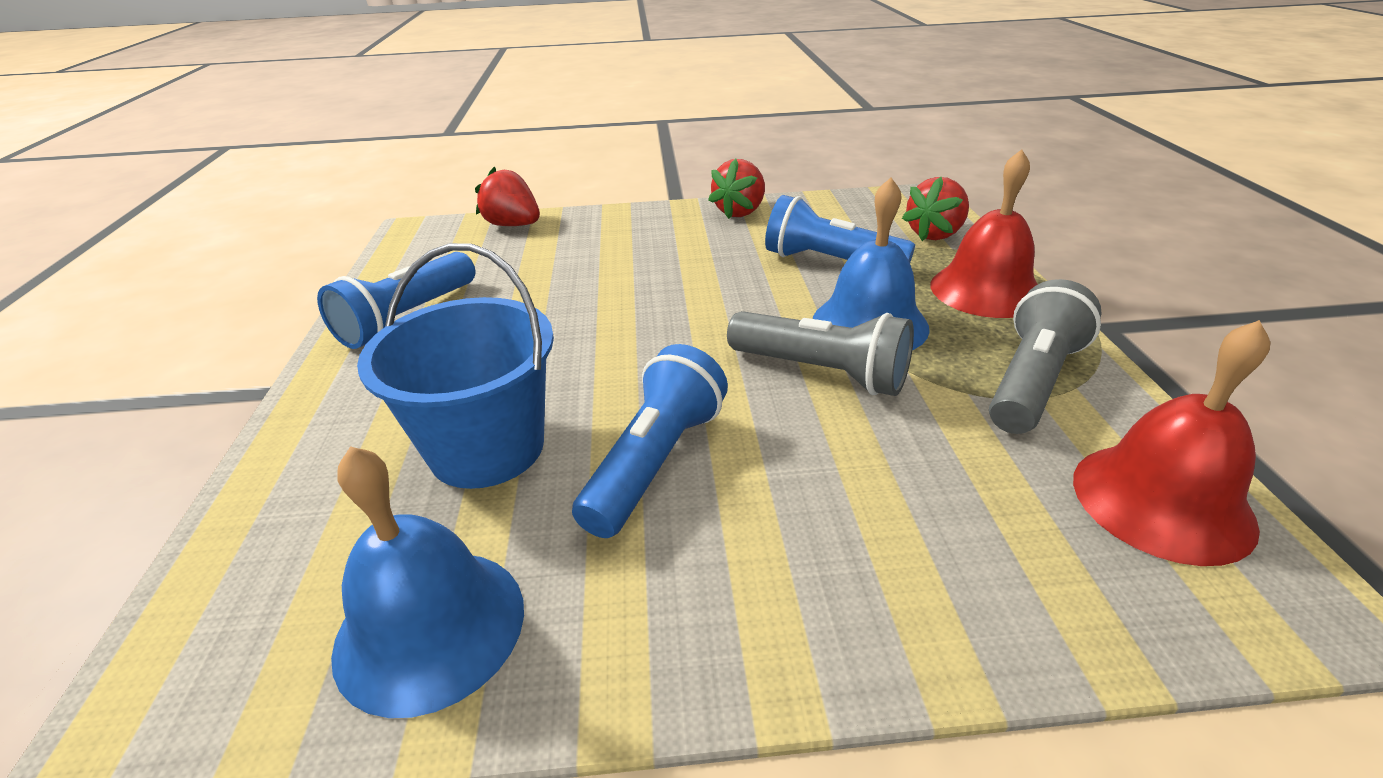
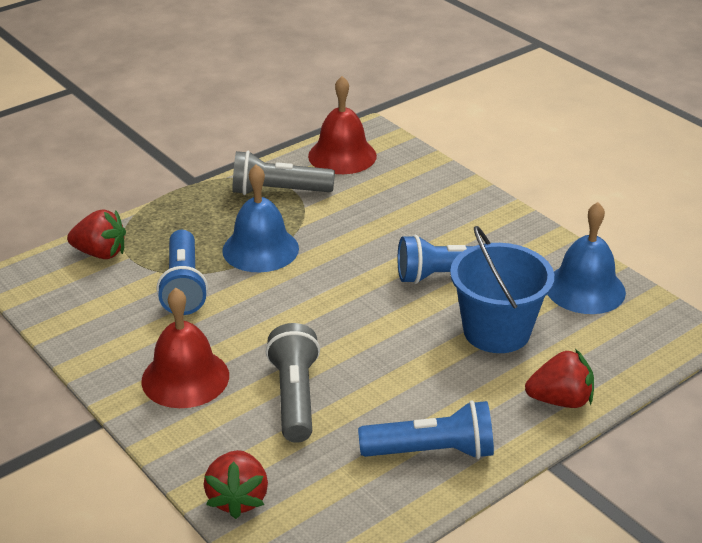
camera: 125 degrees left, 0 degrees up
(740, 212) = (112, 362): red strawberry -> red strawberry (560, 400)
(821, 372) = (327, 251): grey flashlight -> grey flashlight (294, 397)
(986, 290) = (182, 219): red bell -> red bell (185, 378)

